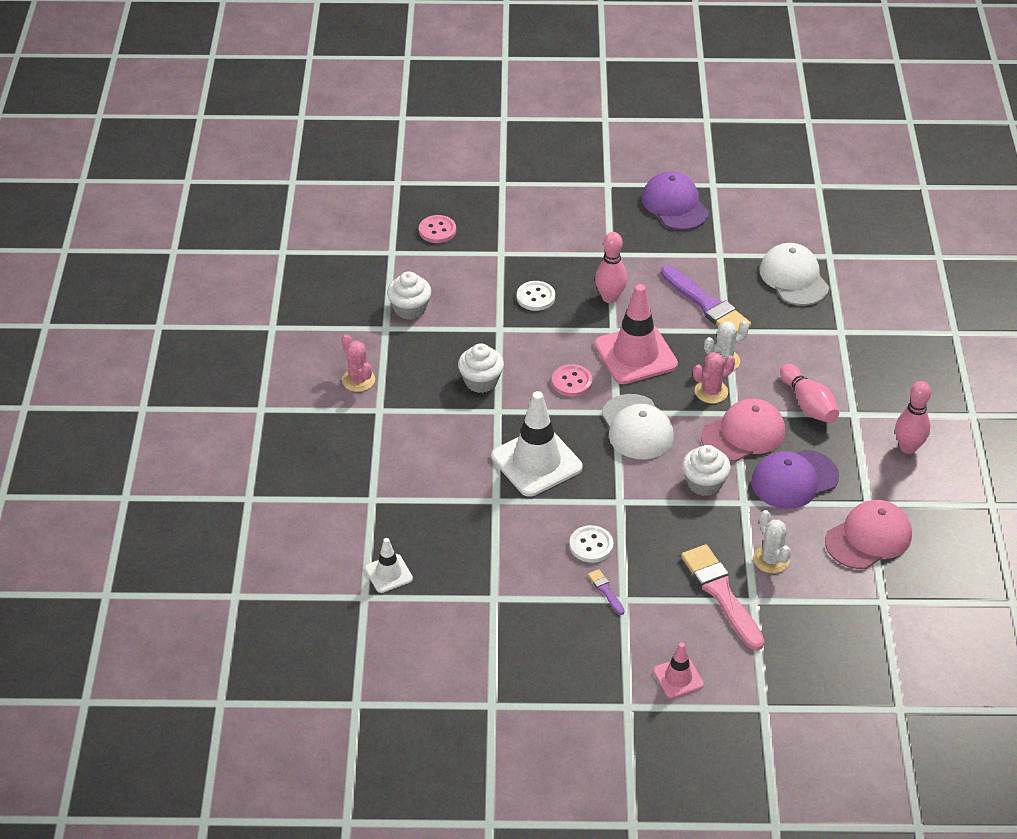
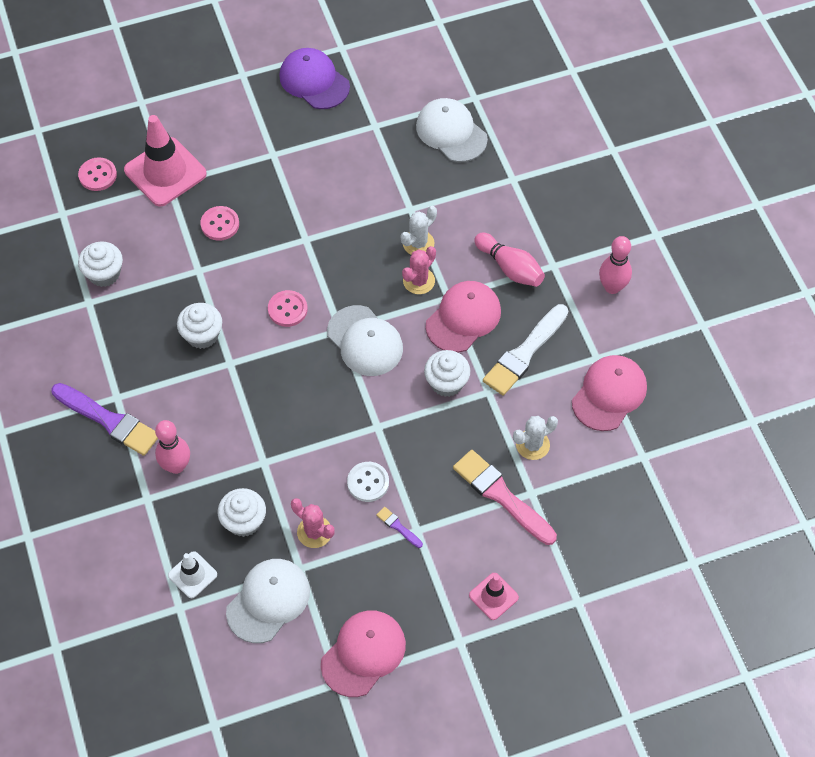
camera: 20 degrees left, 15 degrees up
(358, 380) = (84, 370): pink cactus -> pink cactus (314, 532)
(452, 616) = (268, 601): none -> white cap
(456, 543) = (244, 521): none -> white cupcake
(526, 688) = (363, 653): none -> pink cap
(535, 297) = (220, 224): white button -> pink button
(536, 462) = (286, 408): white traffic cone -> none
(610, 298) = (290, 204): pink bowling pin -> pink bowling pin (176, 466)
(635, 355) = (336, 261): pink traffic cone -> pink traffic cone (165, 172)
(706, 304) = (382, 185): purple brush -> purple brush (109, 421)
(771, 559) = (532, 445): white cactus -> white cactus turned 75 degrees counterclockwise
(794, 479) = (524, 353): purple cap -> white brush

